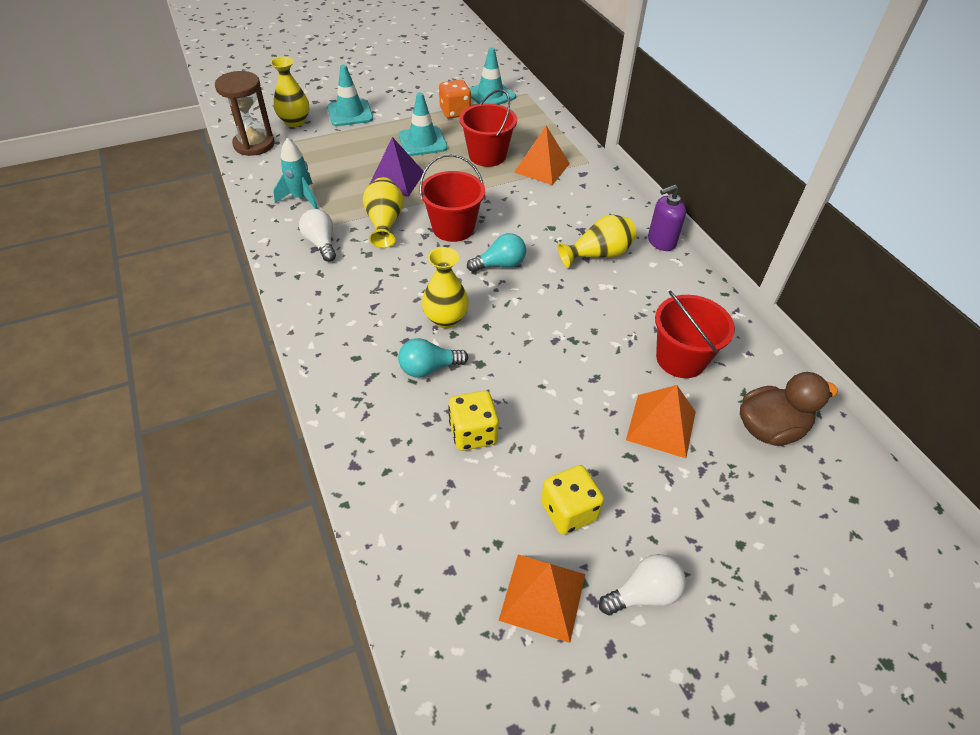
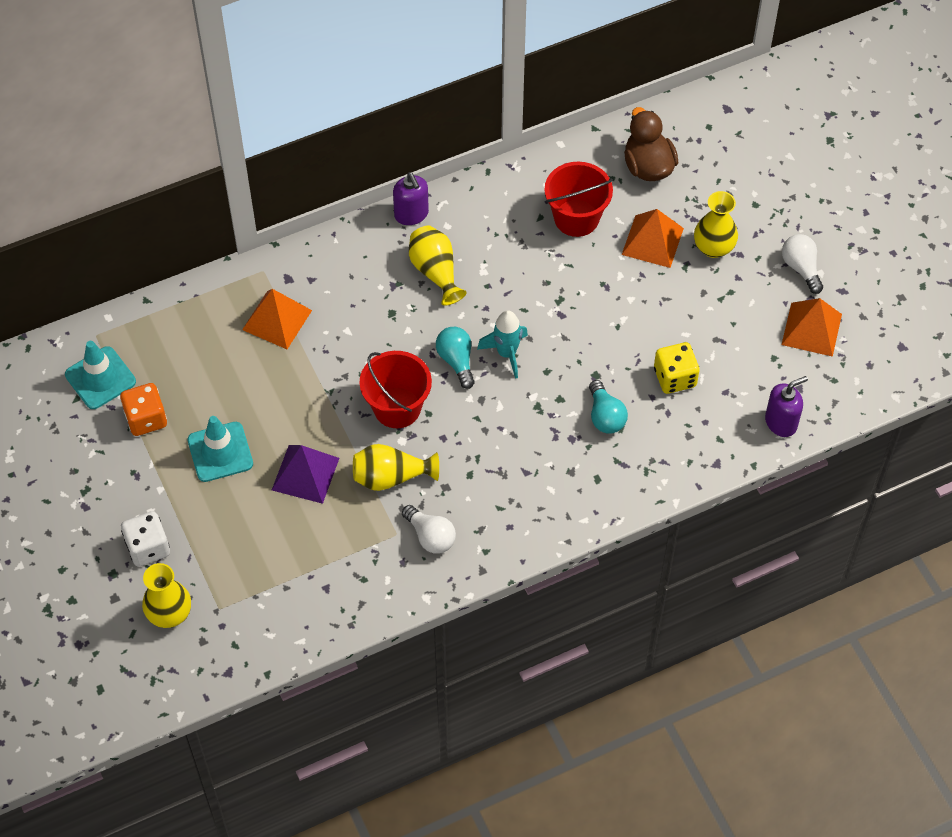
camera: 90 degrees left, 10 degrees up
(254, 144) = (228, 653): brown hourglass -> none
(301, 198) = (347, 573): turquoise rocket -> turquoise rocket (506, 353)
(321, 243) = (430, 536): white light bulb -> white light bulb turned 105 degrees counterclockwise
(350, 113) = (148, 547): turquoise traffic cone -> white dice
(400, 541) = (781, 422): none -> purple soap dispenser
(445, 319) = (540, 406): yellow vase -> yellow vase (713, 248)
(487, 156) = (252, 378): red bucket -> none
(568, 511) = (741, 310): yellow dice -> none

